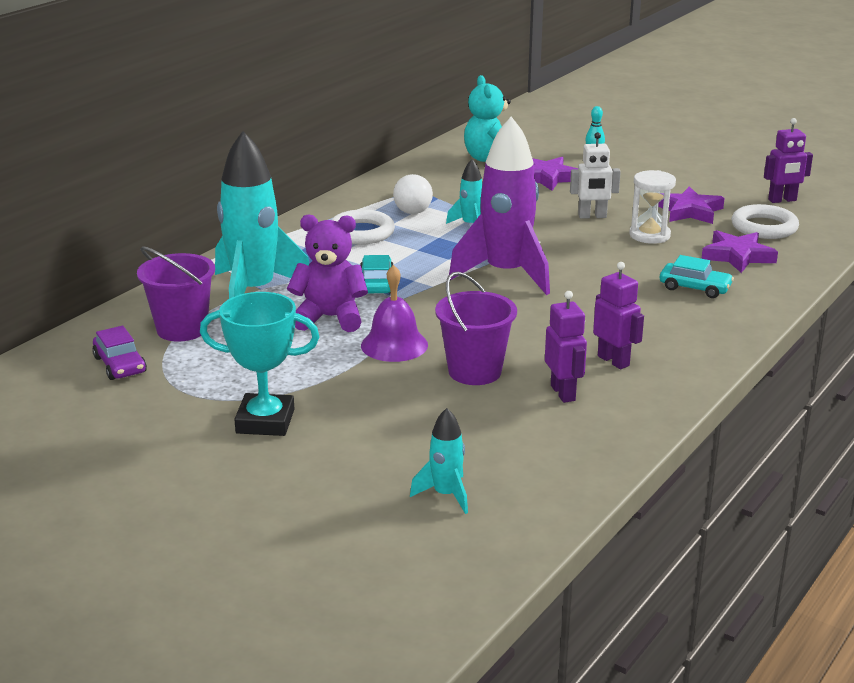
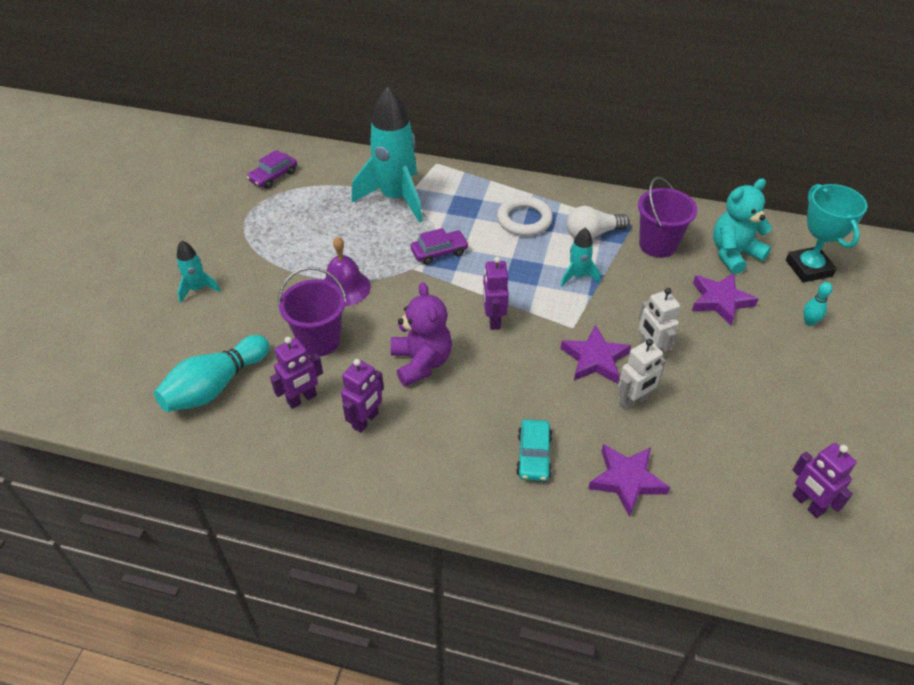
camera: 70 degrees right, 20 degrees up
(182, 329) = (329, 185): purple bucket -> purple bucket (657, 245)
(265, 421) = (221, 257): turquoise trophy -> turquoise trophy (808, 268)
(330, 318) = (373, 244): purple teddy bear -> purple teddy bear (421, 362)
(376, 283) = (439, 252): turquoise car -> purple car
(446, 495) = (147, 366): turquoise rocket -> turquoise rocket (198, 289)
(506, 274) = (493, 320): purple rocket -> purple robot
(512, 447) = (215, 386): none -> turquoise bowling pin
(649, 235) = (633, 401): white hourglass -> white robot
(689, 211) = (716, 423): purple star -> purple star (595, 359)
(764, 227) = (717, 495): white ring -> none

